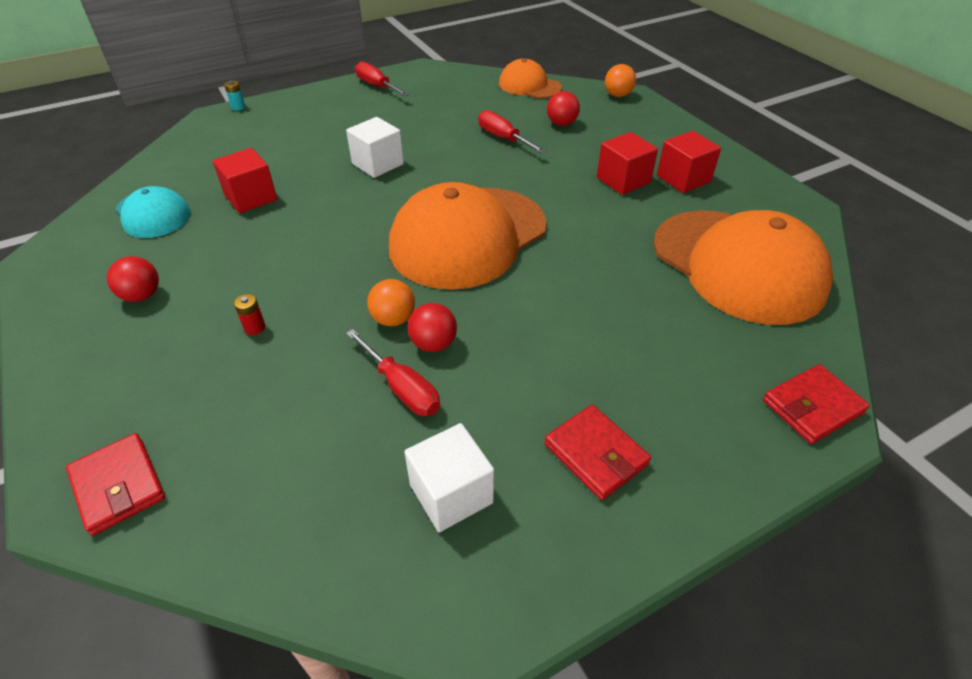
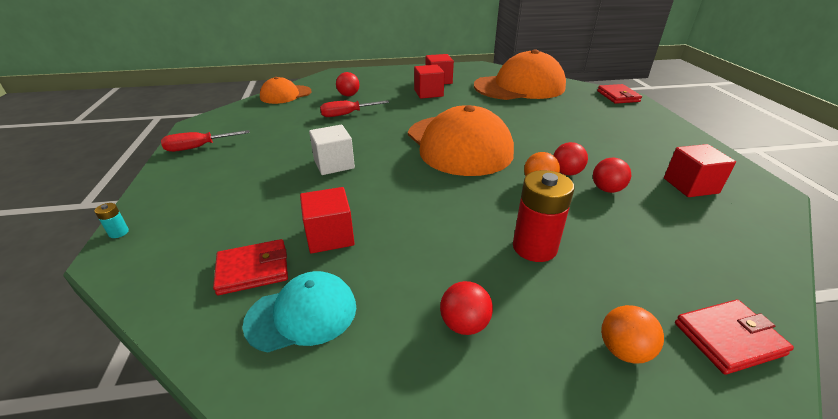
camera: 70 degrees left, 10 degrees down
(255, 327) = (534, 247): red battery -> red battery, size x2.39
(401, 388) = (607, 189): red screwdriver -> red ball
(451, 493) = (690, 186): white cube -> red cube
(596, 454) = (653, 143): red wallet -> red wallet (253, 269)
(618, 95) = (333, 76): orange ball -> orange ball (623, 350)

